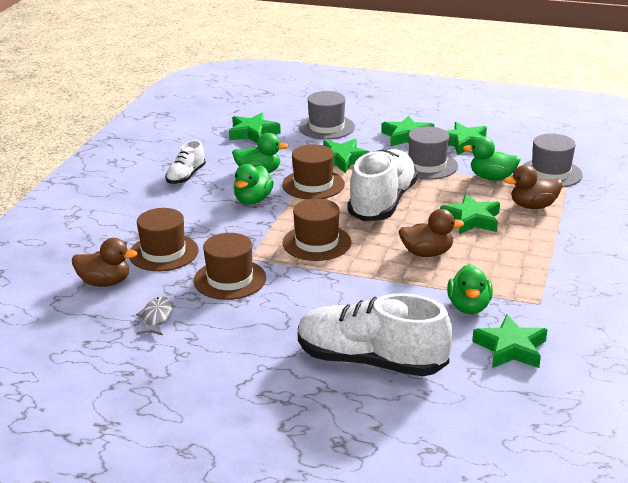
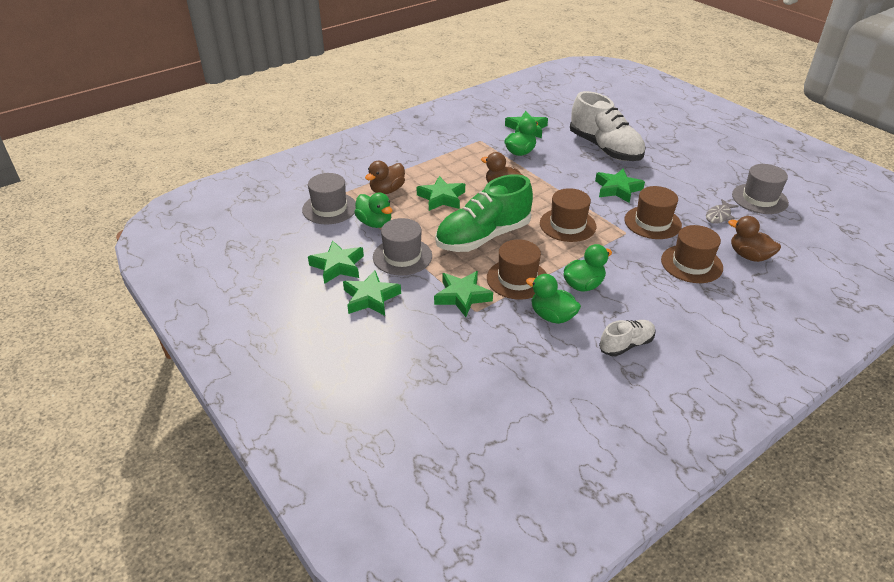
camera: 145 degrees left, 10 degrees up
(253, 133) = (509, 382): green star -> green star (617, 189)
(326, 127) = (425, 351): grey hat -> grey hat (759, 199)
(382, 203) = (483, 237): white shoe -> green shoe
(533, 206) = (387, 190): brown duck -> brown duck turned 105 degrees clockwise

